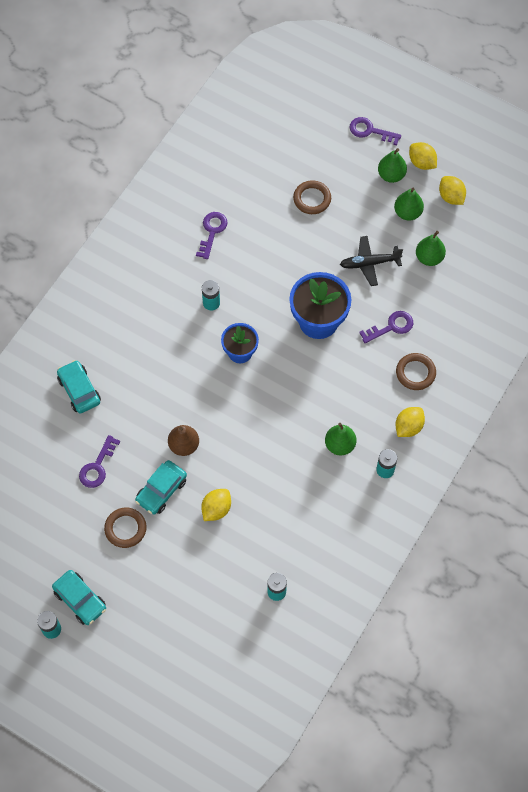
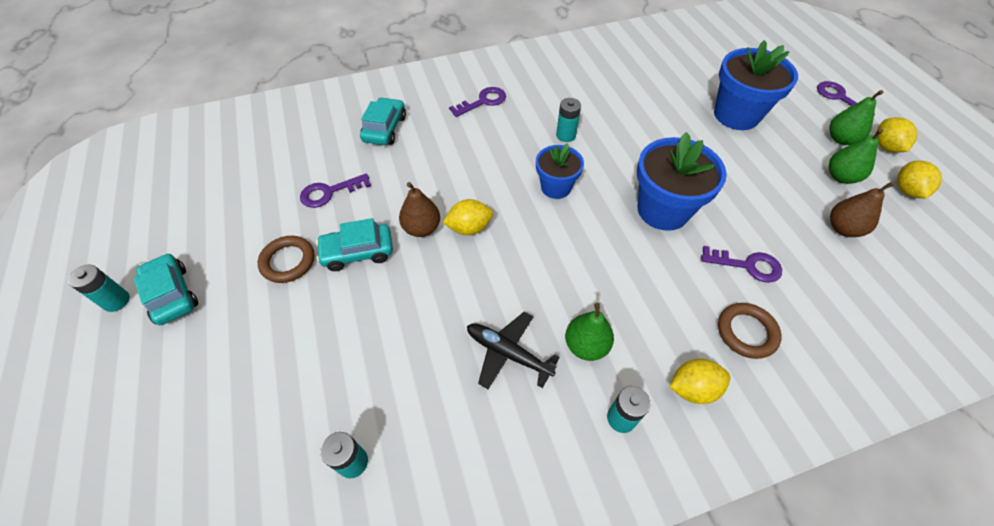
camera: 40 degrees right, 10 degrees down
(80, 600) = (172, 294): turquoise car -> turquoise car turned 150 degrees clockwise
(212, 231) = (616, 89): purple key -> purple key (483, 101)
(216, 509) = (388, 310): yellow lemon -> yellow lemon (469, 228)
(312, 199) = (736, 115): brown ring -> blue flower pot
(370, 263) = (763, 194): black plane -> black plane (508, 353)
(429, 258) = (843, 228): green pear -> brown pear

